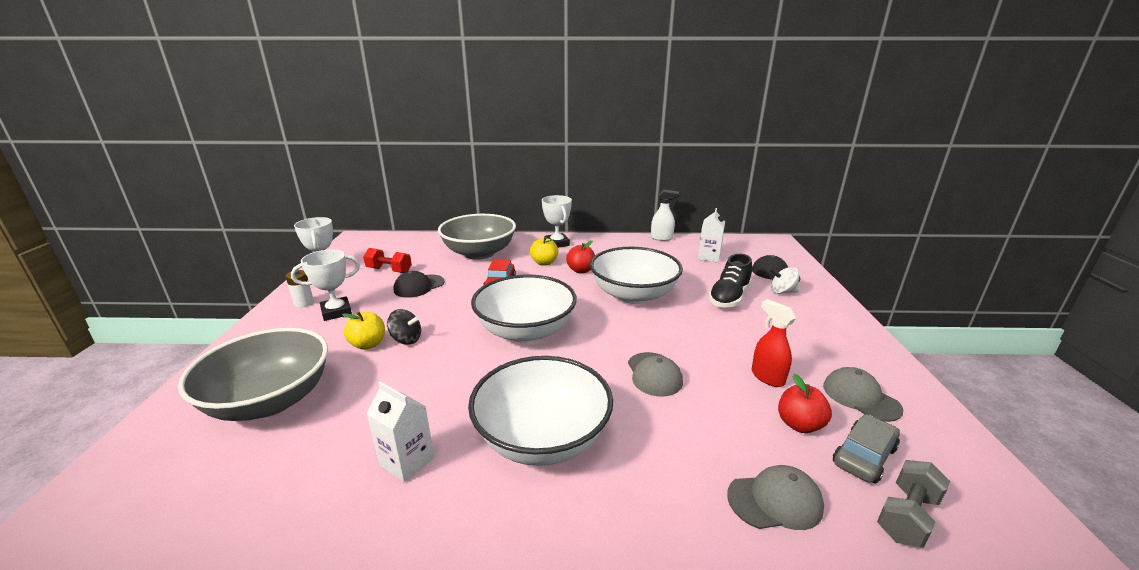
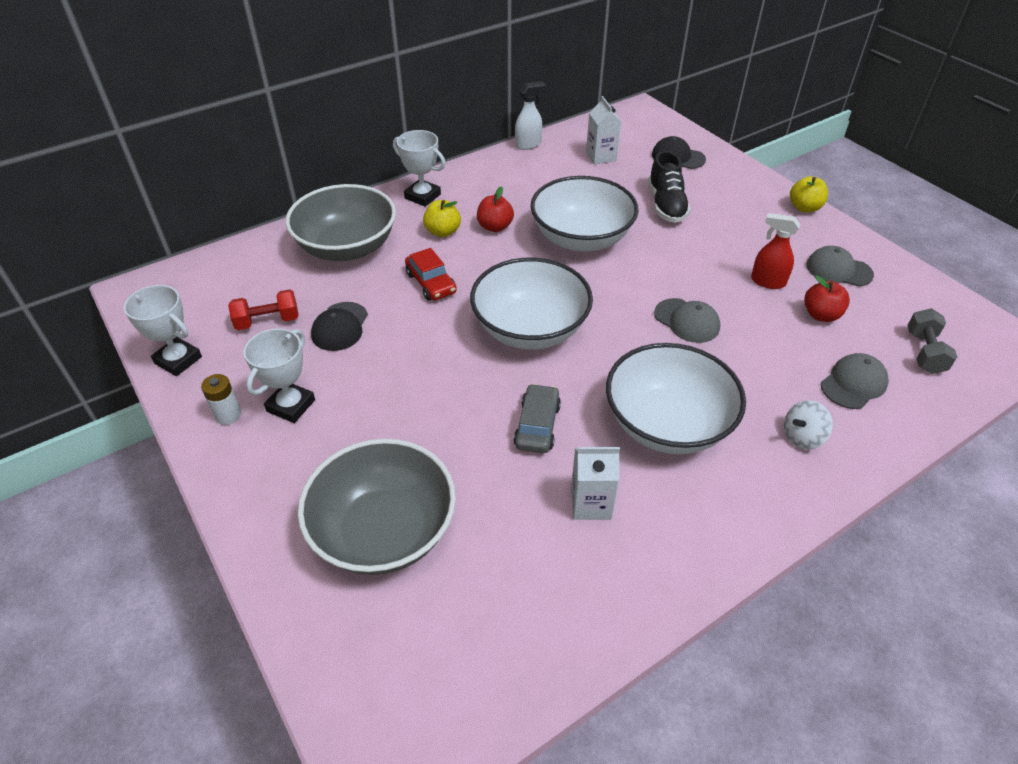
camera: 35 degrees left, 20 degrees up
(368, 344) = (391, 423): yellow apple -> yellow apple (804, 208)
(406, 339) = (424, 397): black spinning top -> none
(782, 292) = (702, 179): white spinning top -> white spinning top (802, 437)
(864, 456) = (874, 320): grey car -> grey car (537, 425)

